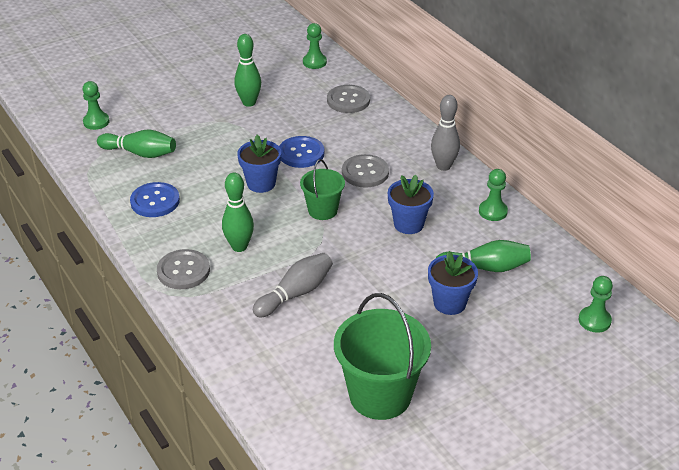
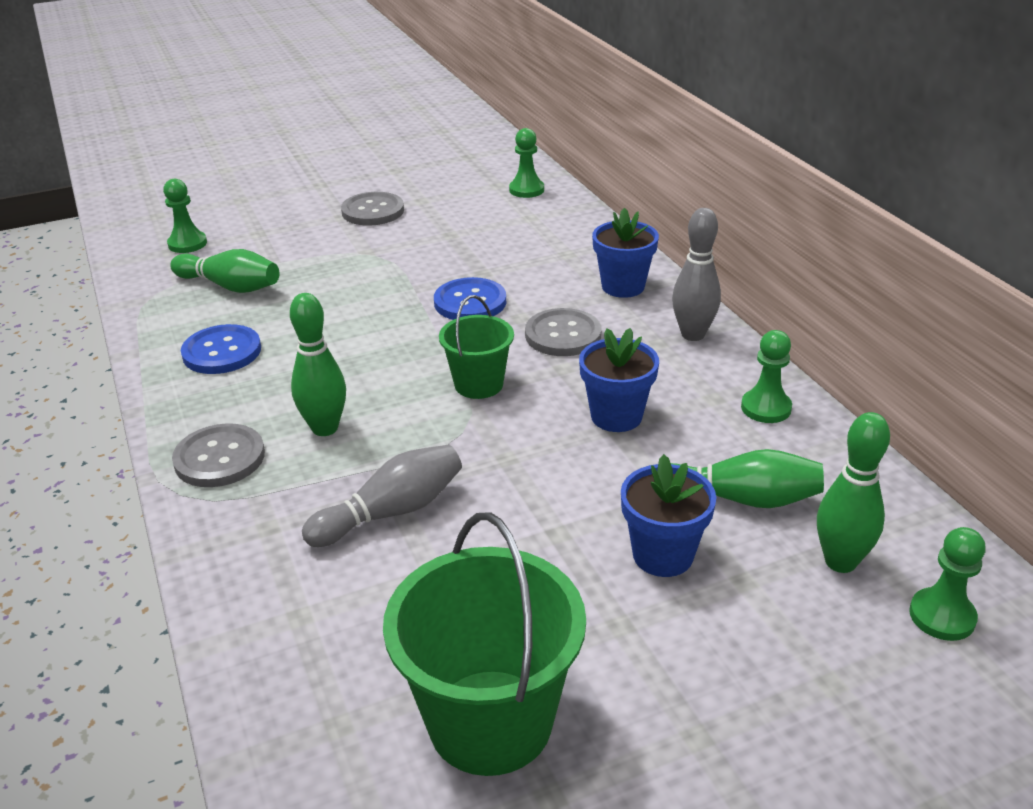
camera: 10 degrees right, 5 degrees down
(249, 102) = (415, 233): green bowling pin -> green bowling pin (840, 562)
(261, 183) = (394, 339): blue flower pot -> blue flower pot (623, 286)
(348, 100) = (562, 238): grey button -> grey button (373, 211)

